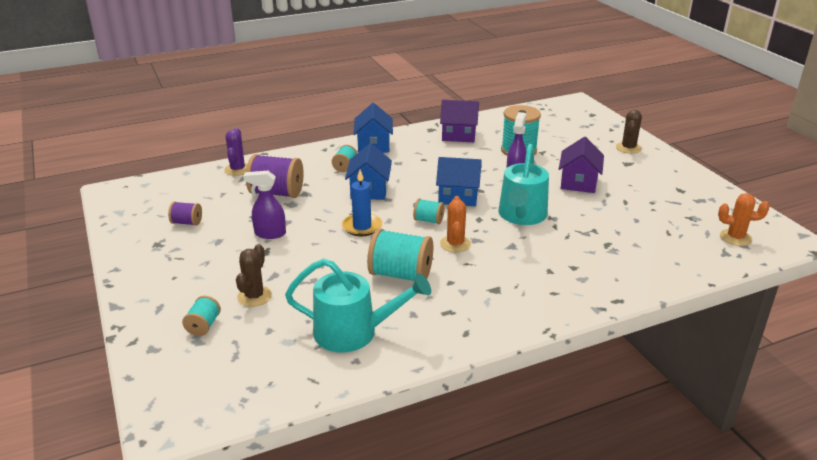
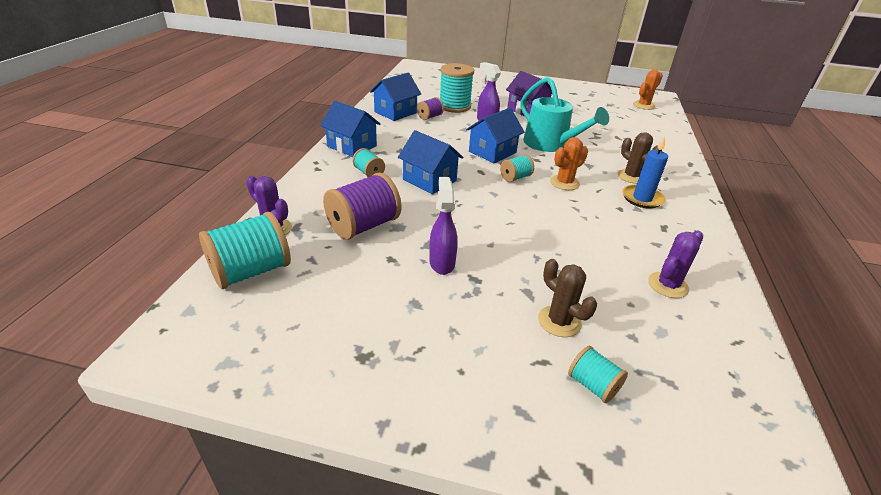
camera: 55 degrees left, 5 degrees up
(187, 222) = (342, 311): purple spool -> purple spool (429, 117)
(269, 234) = (442, 262): purple spray bottle -> purple spray bottle turned 135 degrees clockwise
(353, 332) = (668, 285): turquoise watering can -> purple cactus
(362, 226) = (490, 209): blue candle -> blue candle (642, 198)
(401, 275) = (590, 224): turquoise spool -> turquoise spool (251, 271)
(455, 244) = (564, 183): orange cactus -> orange cactus turned 75 degrees counterclockwise
(458, 135) = (395, 112): purple house -> blue house
(628, 148) = (502, 81): brown cactus -> brown cactus (631, 176)

